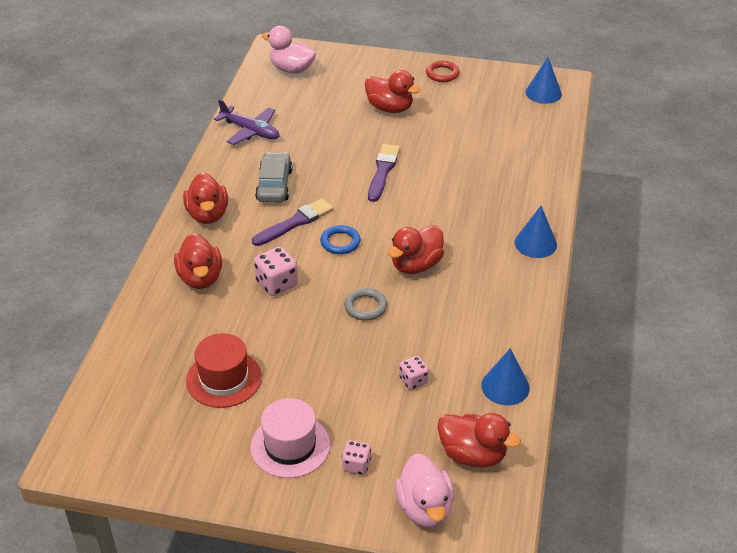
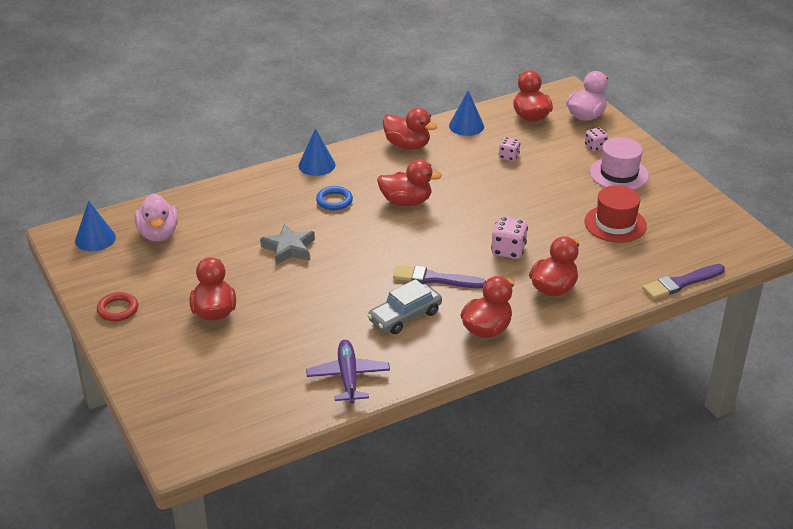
camera: 130 degrees left, 5 degrees down
(291, 69) = (211, 415): pink duck -> pink duck (158, 234)
(340, 242) = (427, 246): blue ring -> blue ring (334, 201)
(365, 307) = (475, 202): grey ring -> none
(383, 171) = (314, 269): purple brush -> purple brush (681, 283)
(424, 171) = (289, 248): none -> grey star
(510, 319) = (407, 145): none -> red duck

